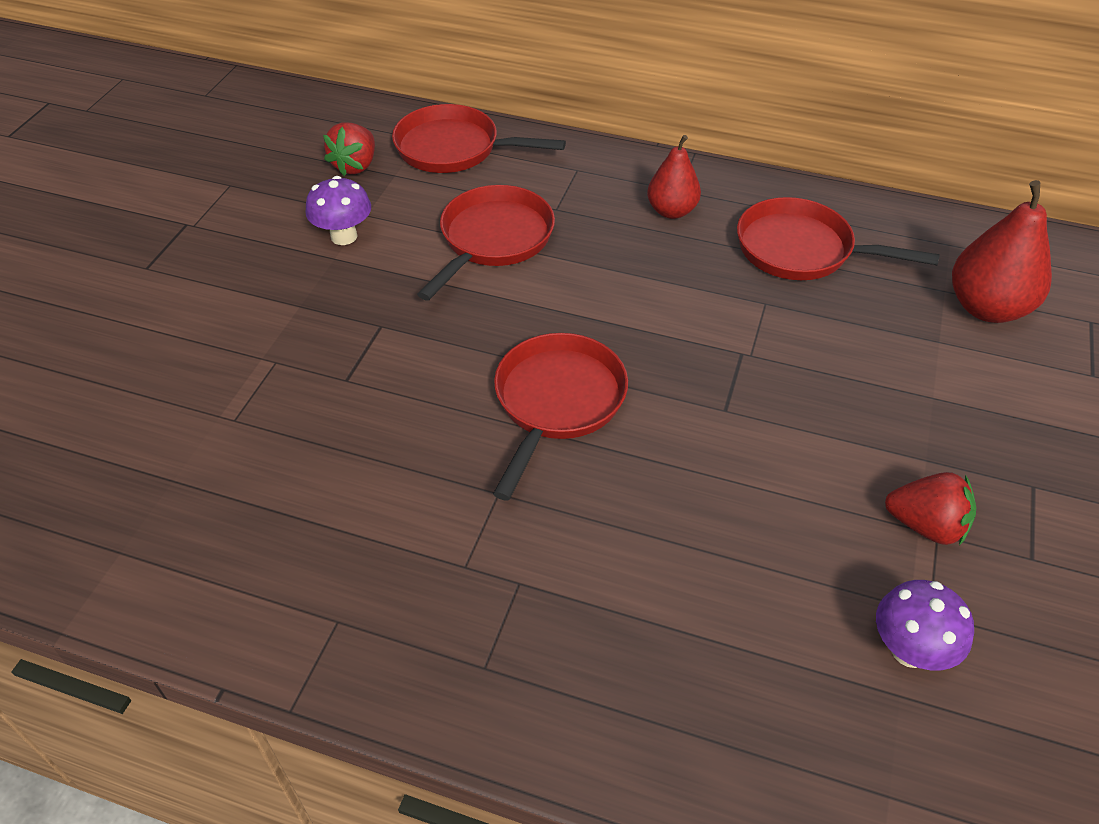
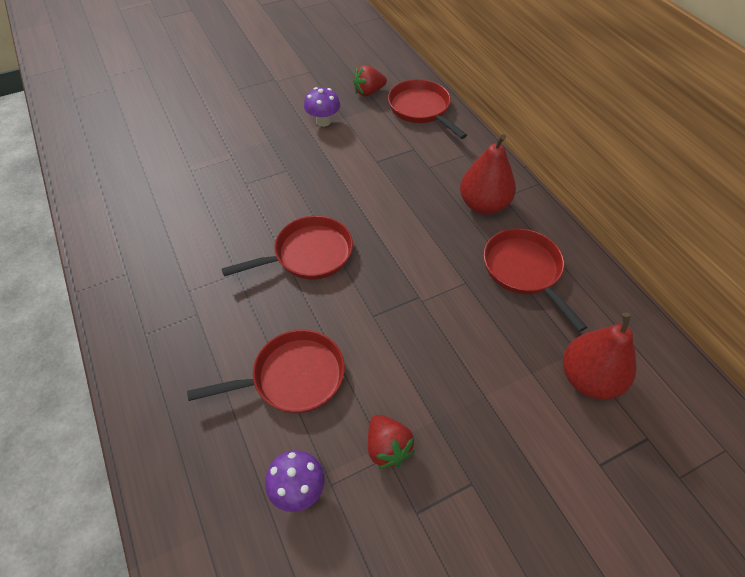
camera: 45 degrees right, 5 degrees up
(493, 240) = (381, 163): red pan -> red pan (293, 377)
(671, 211) = (483, 205): red pear -> red pear, size x1.55

